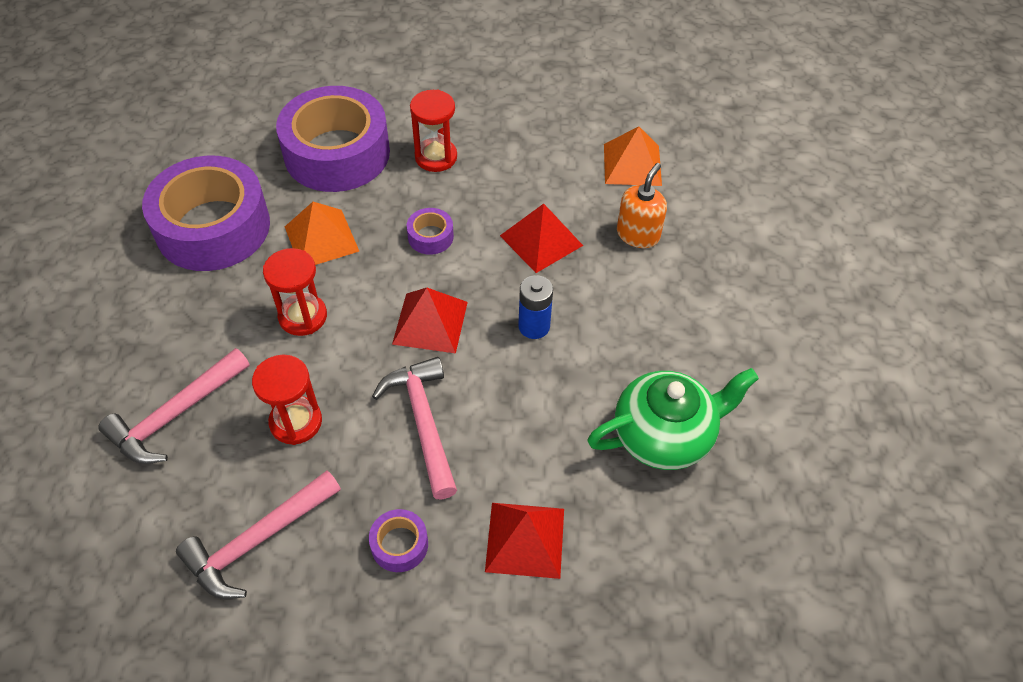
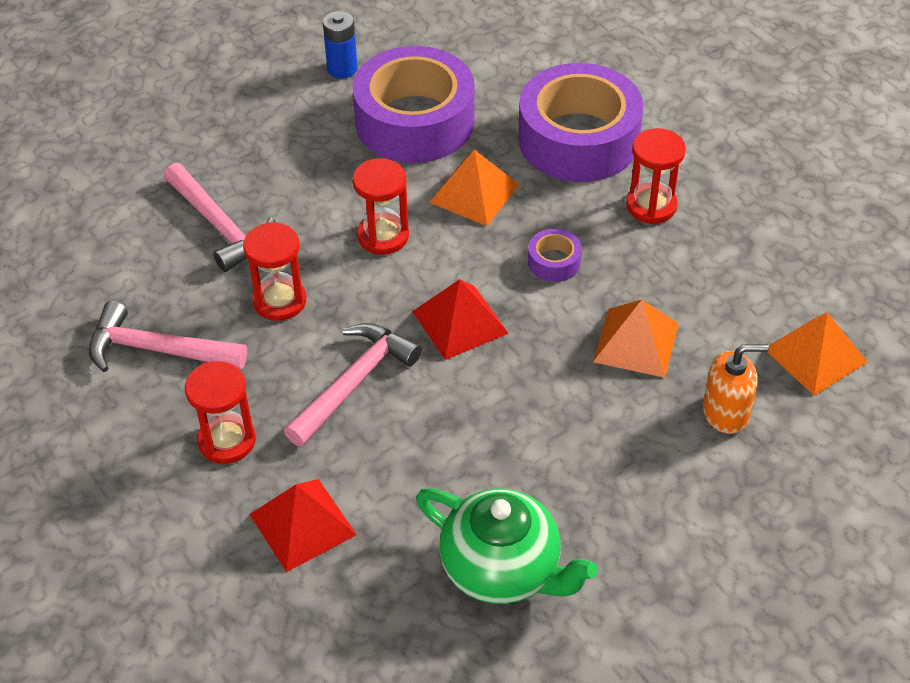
camera: 55 degrees right, 5 degrees down
(175, 415) = (220, 226): pink hammer -> pink hammer turned 135 degrees counterclockwise
(399, 544) = (227, 441): purple tape -> red hourglass
(534, 326) = (529, 397): blue battery -> blue battery (342, 69)
(541, 240) = (636, 342): red pyramid -> orange pyramid

